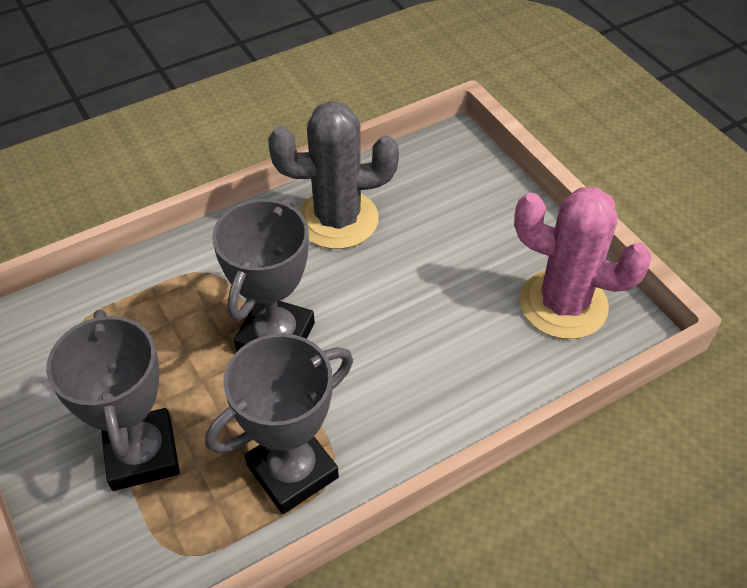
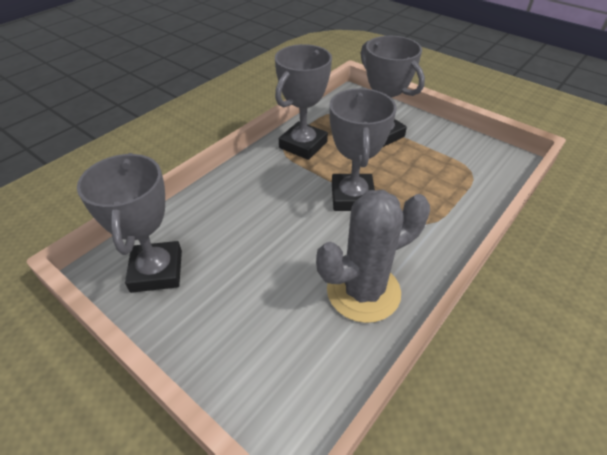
camera: 160 degrees right, 5 degrees down
(563, 304) = (157, 271): pink cactus -> grey trophy

